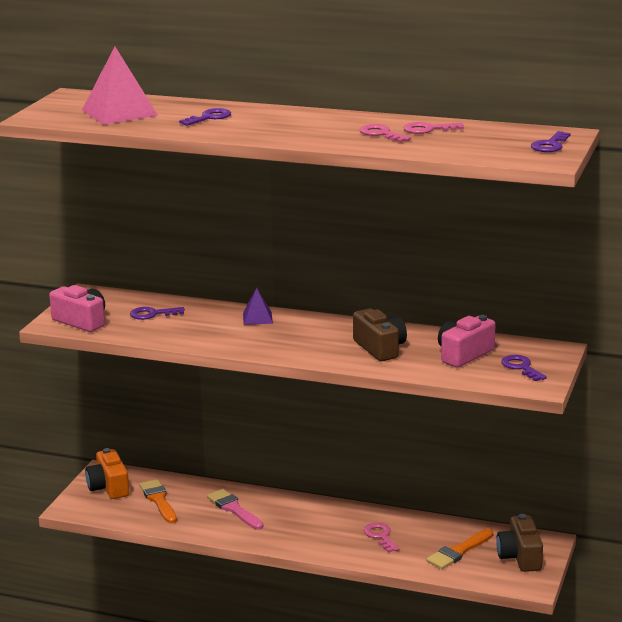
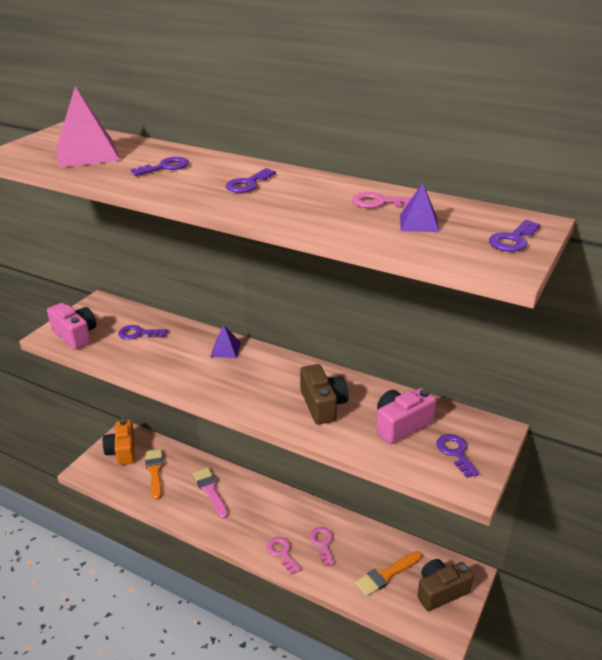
camera: 10 degrees right, 10 degrees up
(299, 125) = (248, 184): none -> purple key
(381, 134) = (326, 204): pink key -> pink key (282, 553)
(468, 140) = (419, 223): none -> purple pyramid
(520, 557) = (441, 591): brown camera -> brown camera turned 60 degrees clockwise

